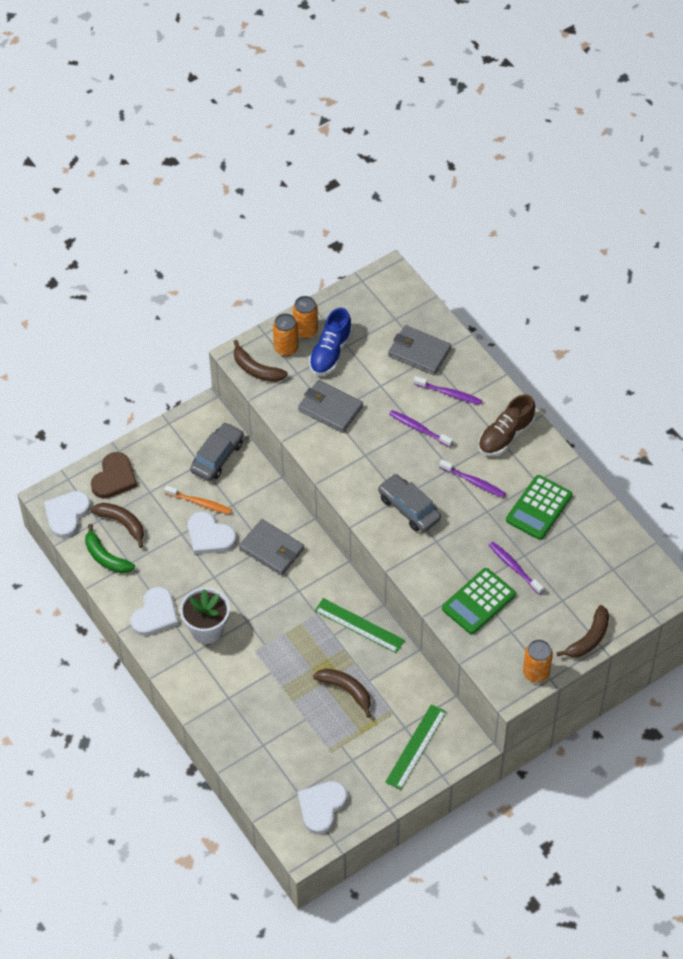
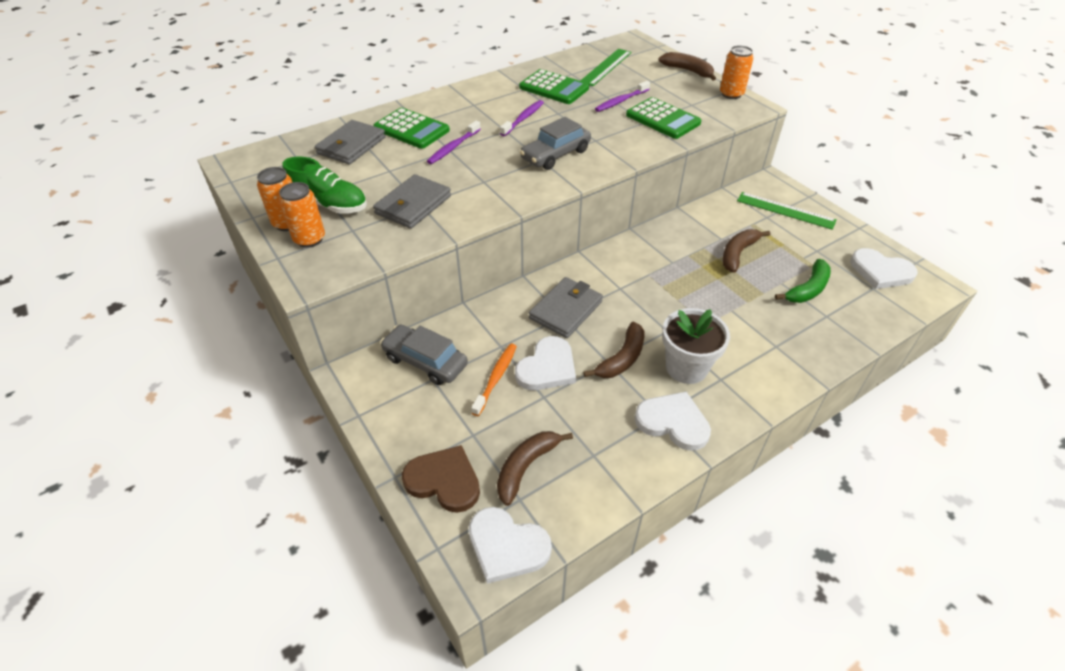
camera: 90 degrees left, 10 degrees down
(106, 557) = (585, 486): green banana -> green banana (807, 289)
(256, 369) = (335, 265): brown banana -> brown banana (622, 358)
(330, 352) = (329, 204): blue shoe -> green shoe
(359, 625) = (658, 244): green ruler -> green ruler (606, 67)
(449, 393) = (411, 129): purple toothbrush -> green calculator
(505, 436) = (470, 101): brown shoe -> none

